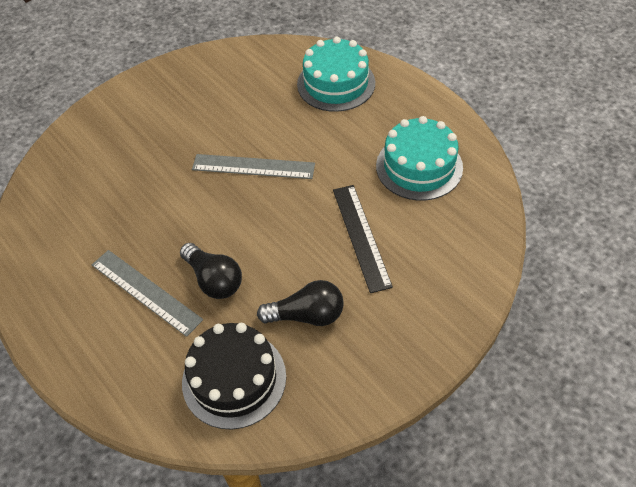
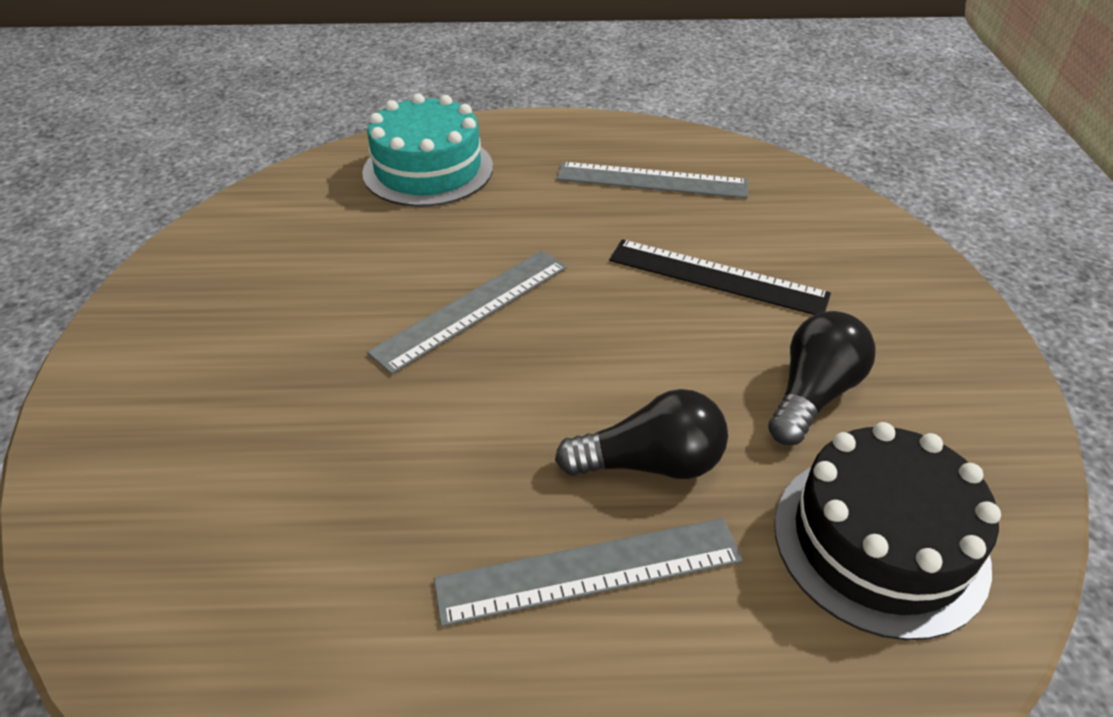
camera: 55 degrees left, 10 degrees down
(419, 166) = (652, 181): turquoise cake -> grey ruler

